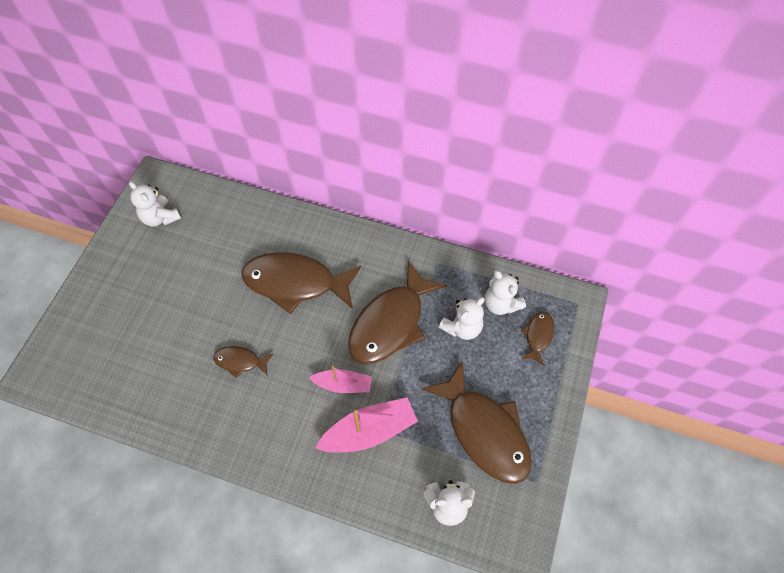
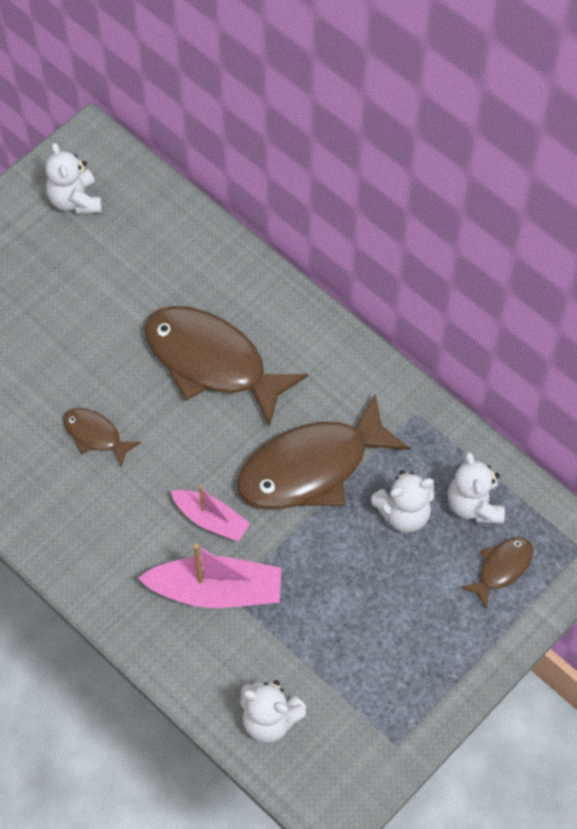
camera: 25 degrees right, 0 degrees up
(484, 431) = (362, 655): brown fish -> none

